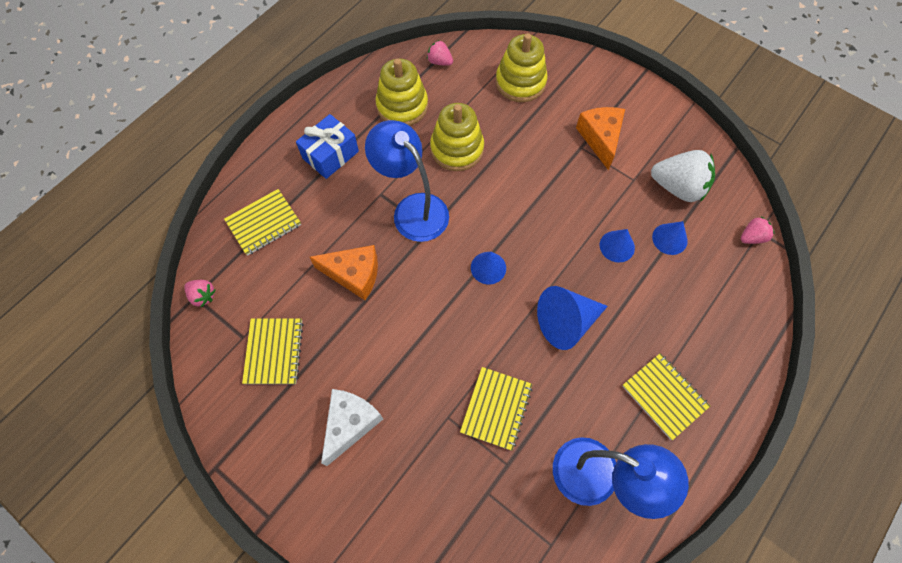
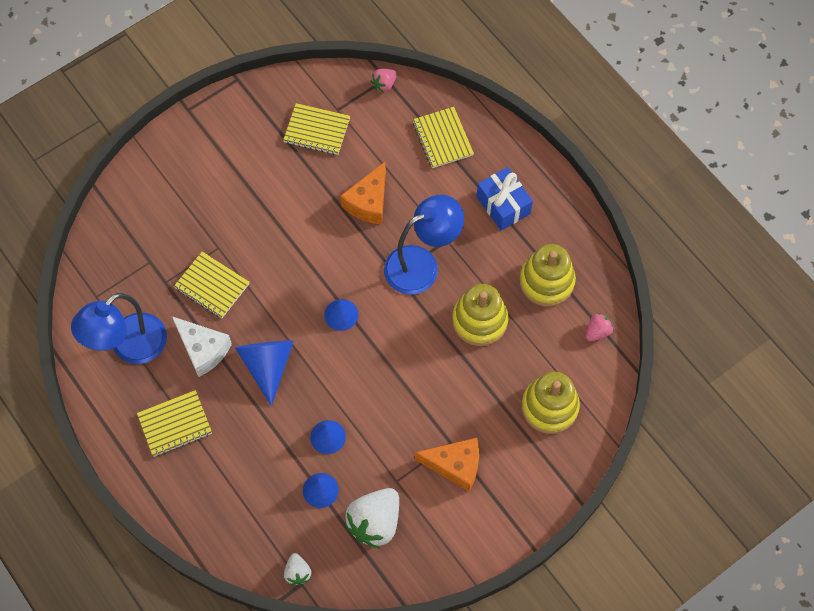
camera: 105 degrees right, 0 degrees up
(350, 424) = (238, 175): white cheese -> white cheese (203, 349)
(752, 237) = (297, 572): pink strawberry -> white strawberry

